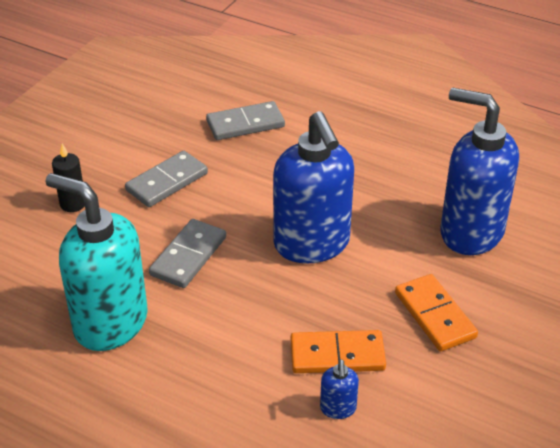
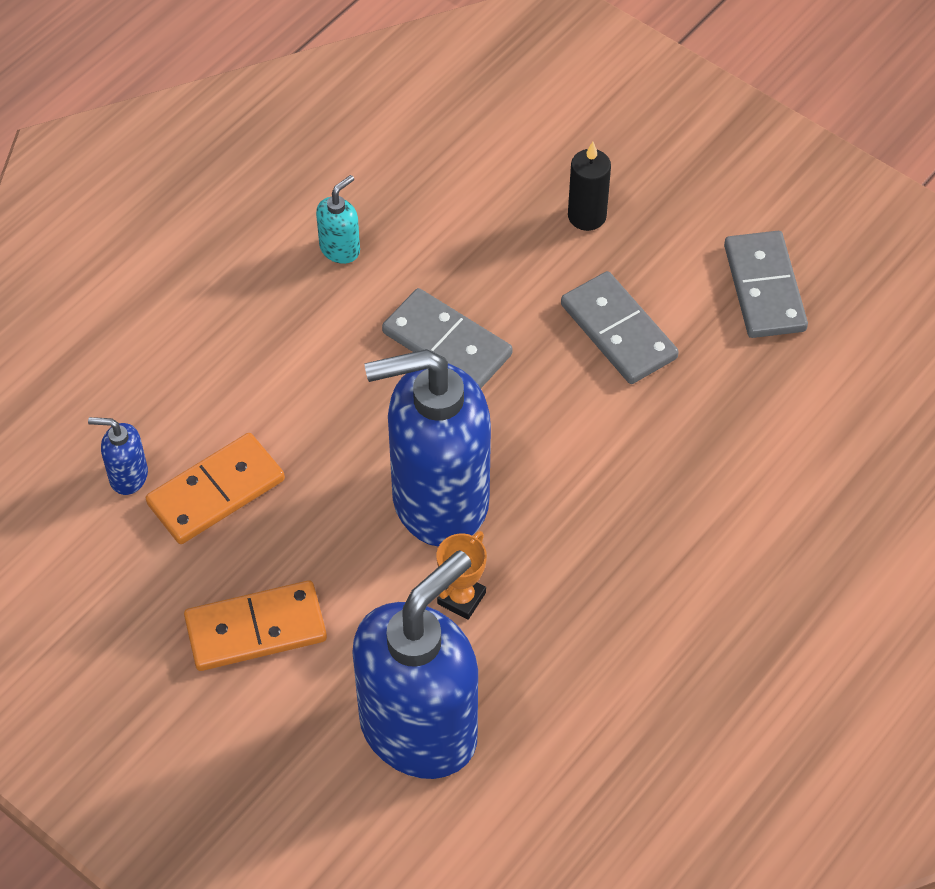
camera: 100 degrees right, 15 degrees up
(110, 323) = (340, 249): turquoise soap dispenser -> turquoise soap dispenser, size x0.40
(245, 124) = (756, 453): grey domino -> grey domino (764, 288)
(337, 355) = (216, 492): orange domino -> orange domino turned 45 degrees clockwise
(378, 226) = (461, 598): none -> orange trophy

